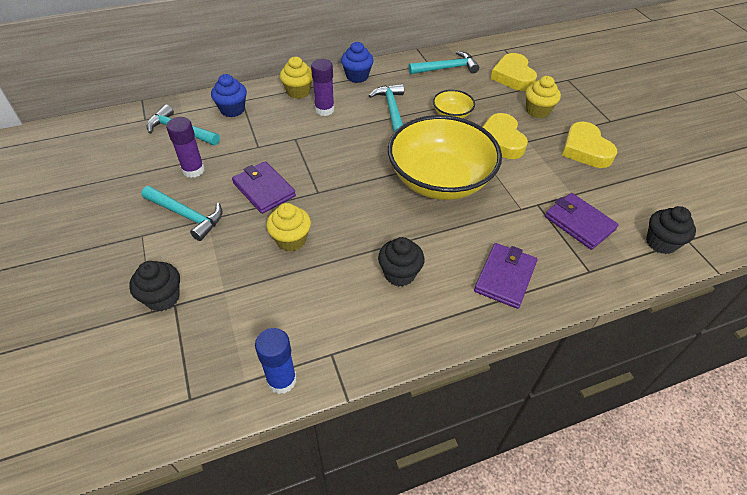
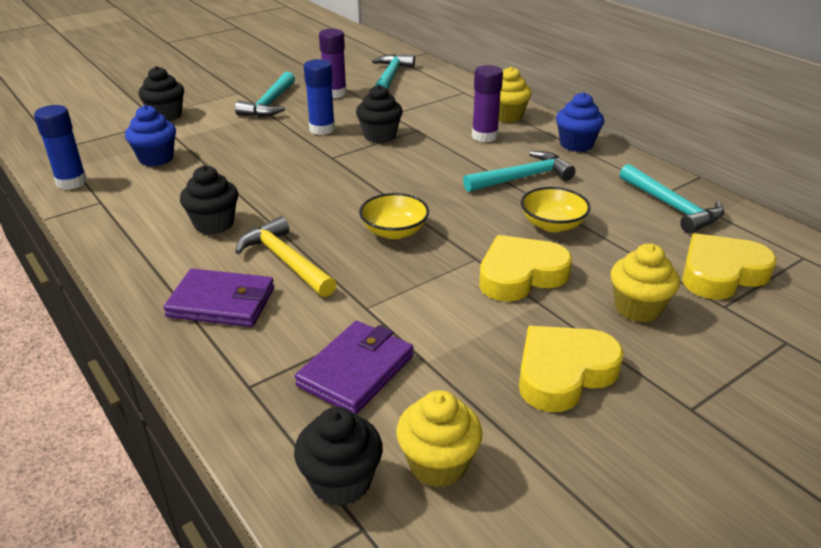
camera: 75 degrees right, 15 degrees down
(232, 110) = (443, 91): blue cupcake -> blue cupcake (156, 158)
(264, 189) = (322, 129): purple wallet -> blue glue stick
(291, 240) = (251, 156): yellow cupcake -> yellow cupcake (438, 464)
(295, 159) = (380, 136): none -> black cupcake
(439, 180) = (394, 231): yellow bowl -> yellow bowl, size x0.43
(461, 238) = (285, 261): none -> yellow hammer

